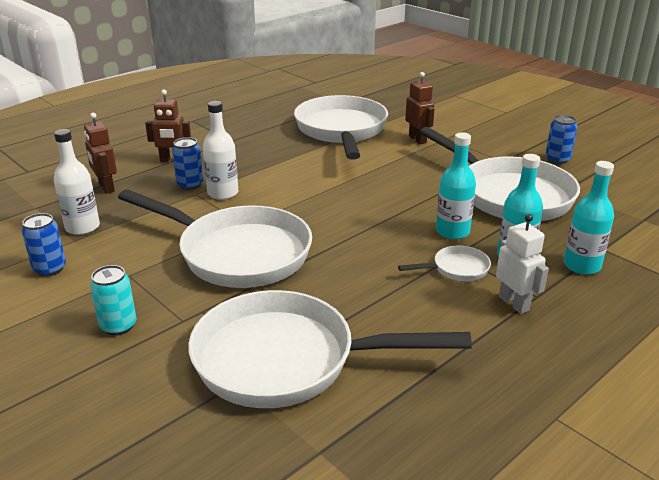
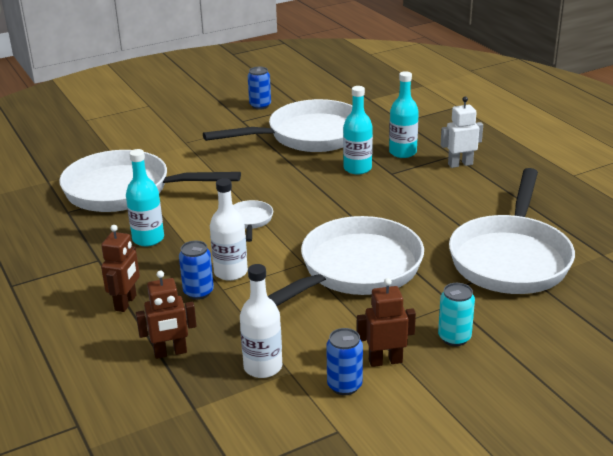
camera: 75 degrees left, 0 degrees up
(417, 139) = (177, 155): brown robot -> brown robot (385, 361)
(456, 269) = (411, 176): white pan -> white pan (250, 221)
(581, 265) = (421, 132): turquoise bottle -> turquoise bottle (148, 239)

